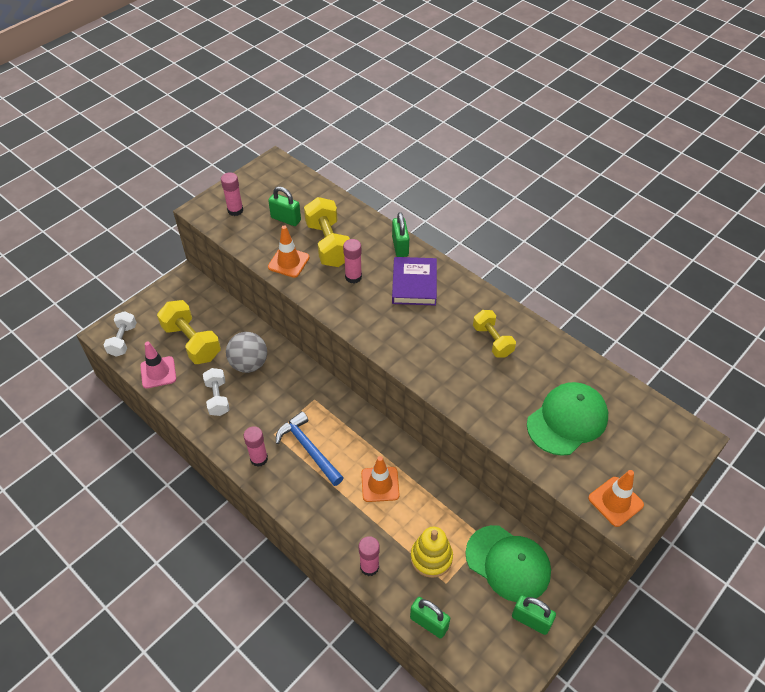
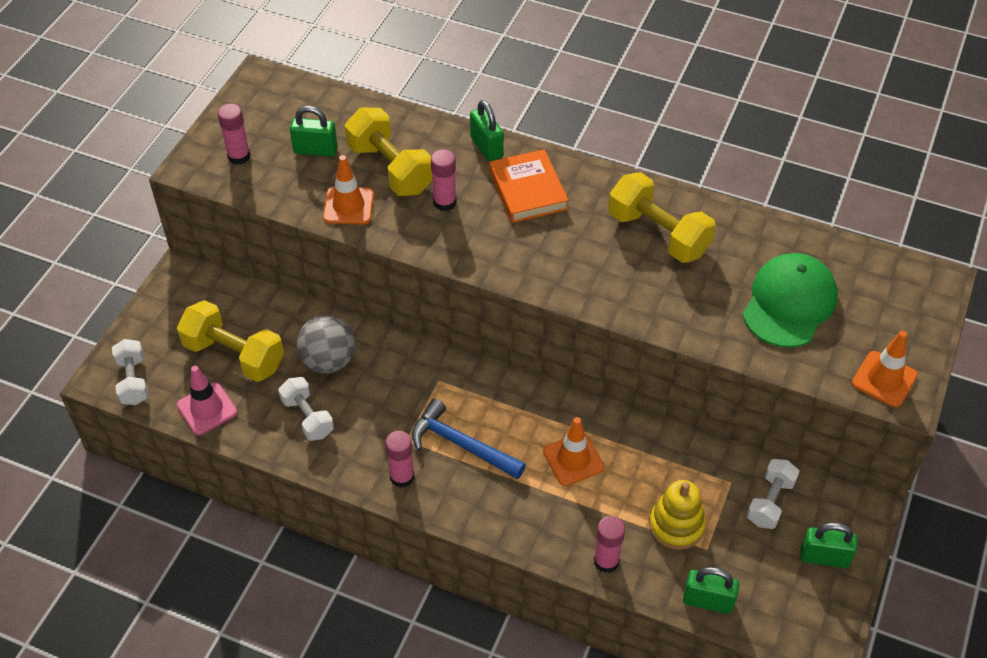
camera: 20 degrees left, 0 degrees up
(414, 284) = (528, 190): purple book -> orange book
(492, 341) = (658, 234): yellow dumbbell -> yellow dumbbell, size x1.59
(508, 563) = (770, 502): green cap -> white dumbbell

